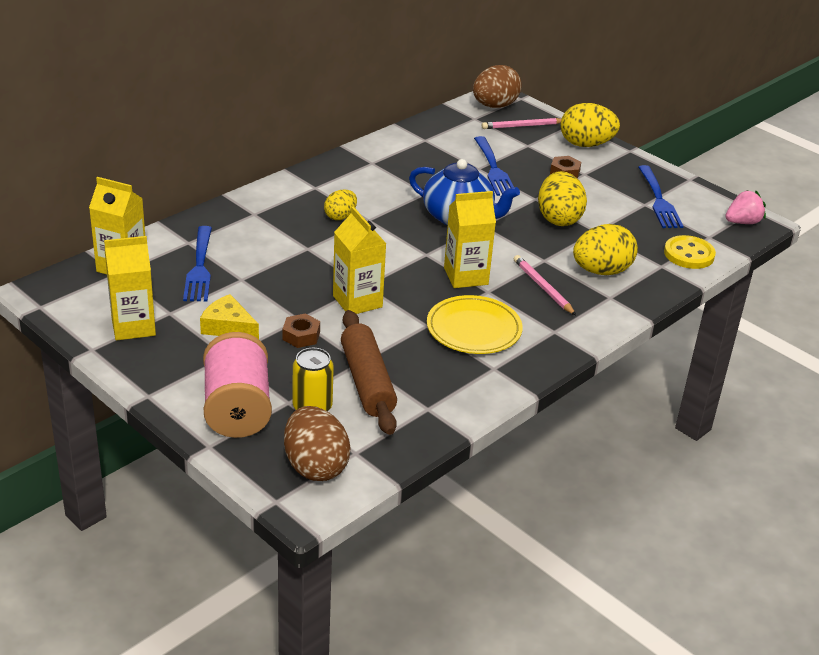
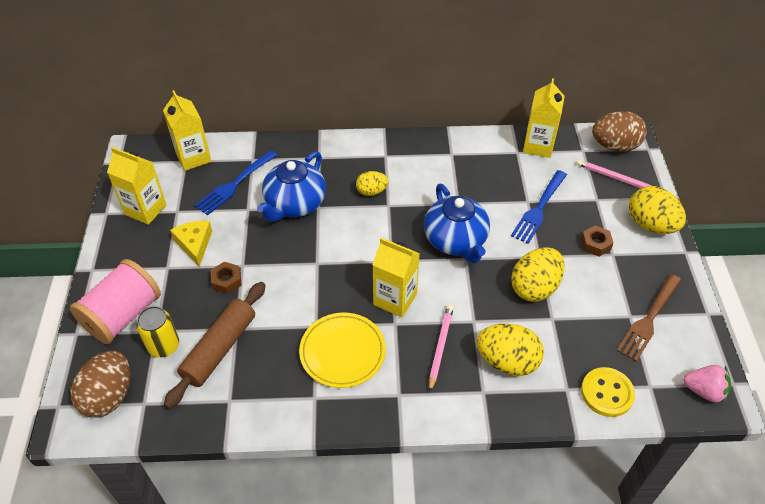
camera: 45 degrees right, 15 degrees up
(282, 255) = (294, 204): none -> blue teapot
(357, 301) = (295, 274): yellow carton -> yellow carton (538, 146)
(658, 200) = (648, 319): blue fork -> brown fork

